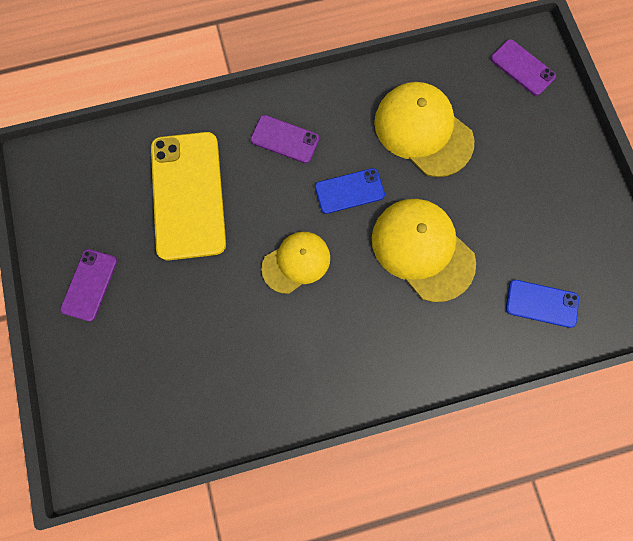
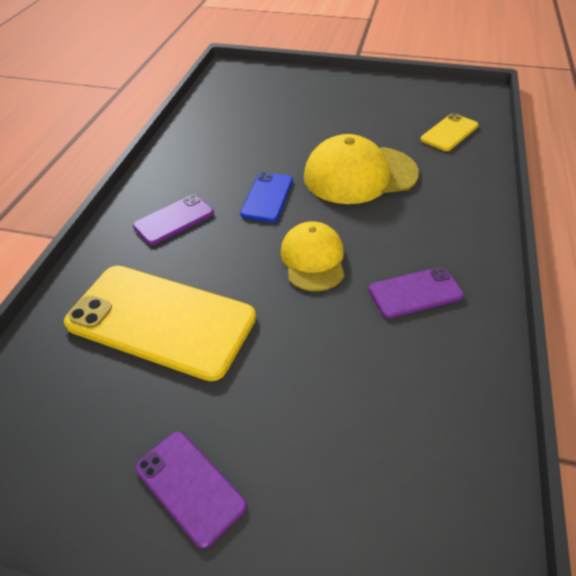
camera: 60 degrees left, 30 degrees down
(423, 131) = (250, 138): yellow cap -> none
(522, 68) = (246, 79): purple phone -> purple phone (415, 292)
(541, 303) = (449, 133): blue phone -> yellow phone

